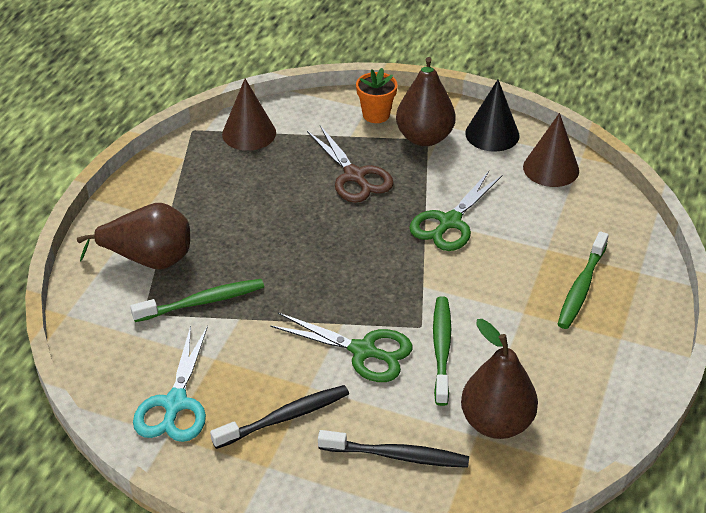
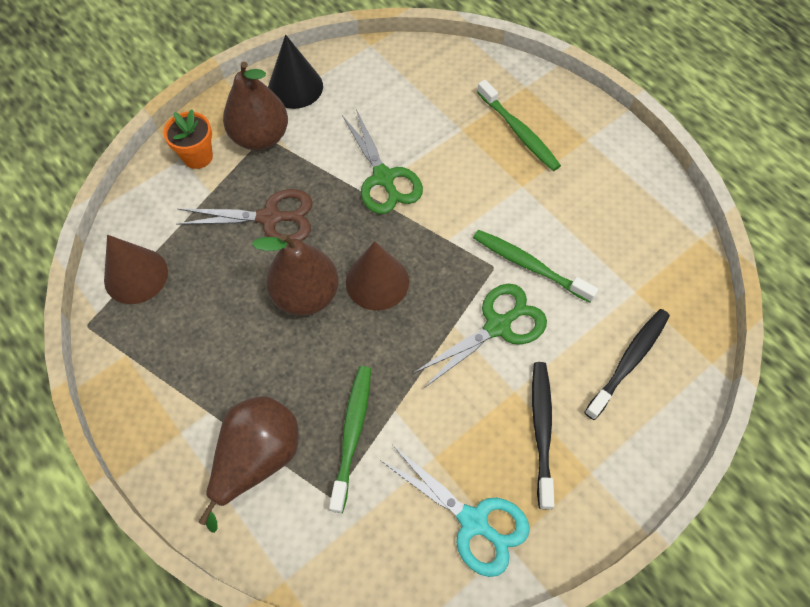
camera: 60 degrees left, 20 degrees up
(496, 423) = (629, 270): brown pear -> brown pear (306, 295)
(551, 168) = (369, 72): brown cone -> brown cone (377, 281)

